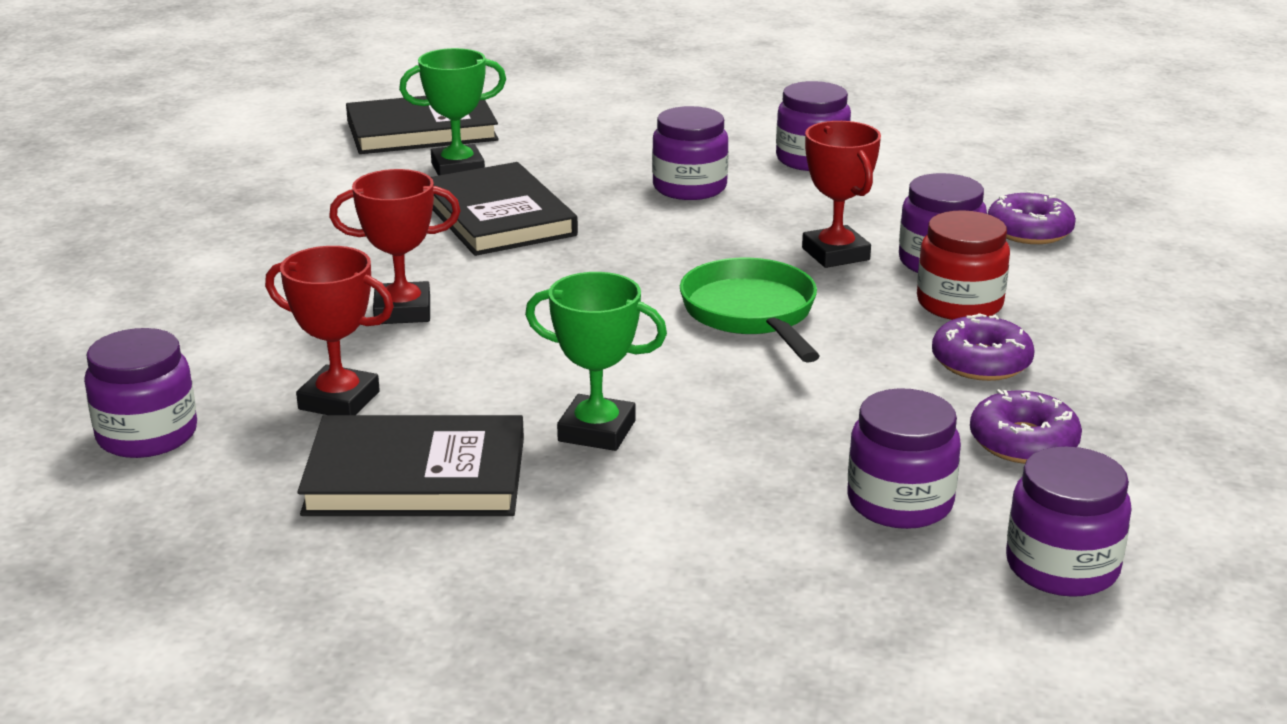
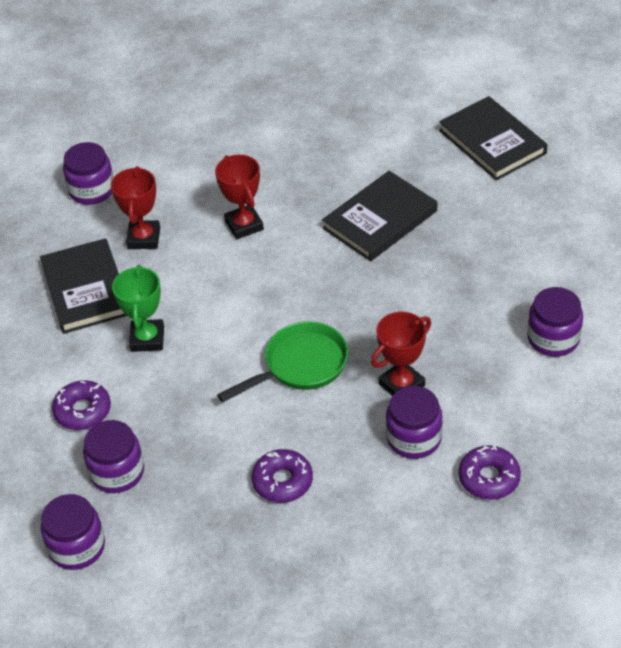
camera: 75 degrees right, 20 degrees up
(458, 169) = (440, 179): green trophy -> none
(689, 187) = (469, 290): purple jar -> none
(959, 304) = (356, 458): red jar -> none
(1023, 442) = (195, 514): purple donut -> purple donut (83, 411)

